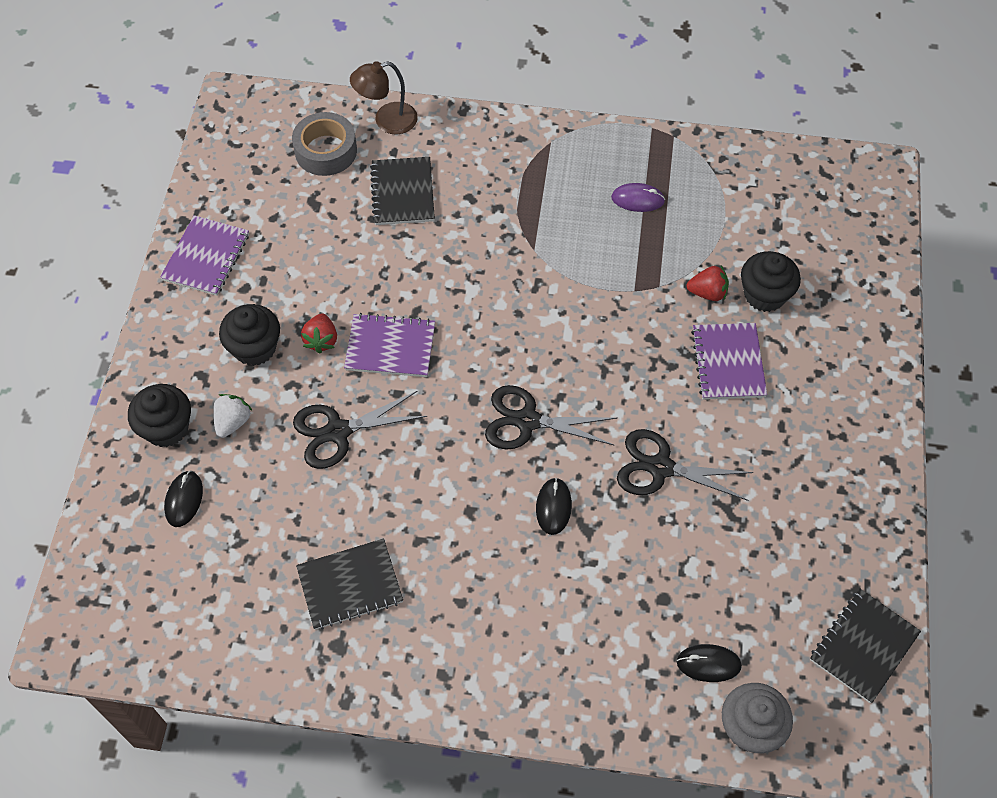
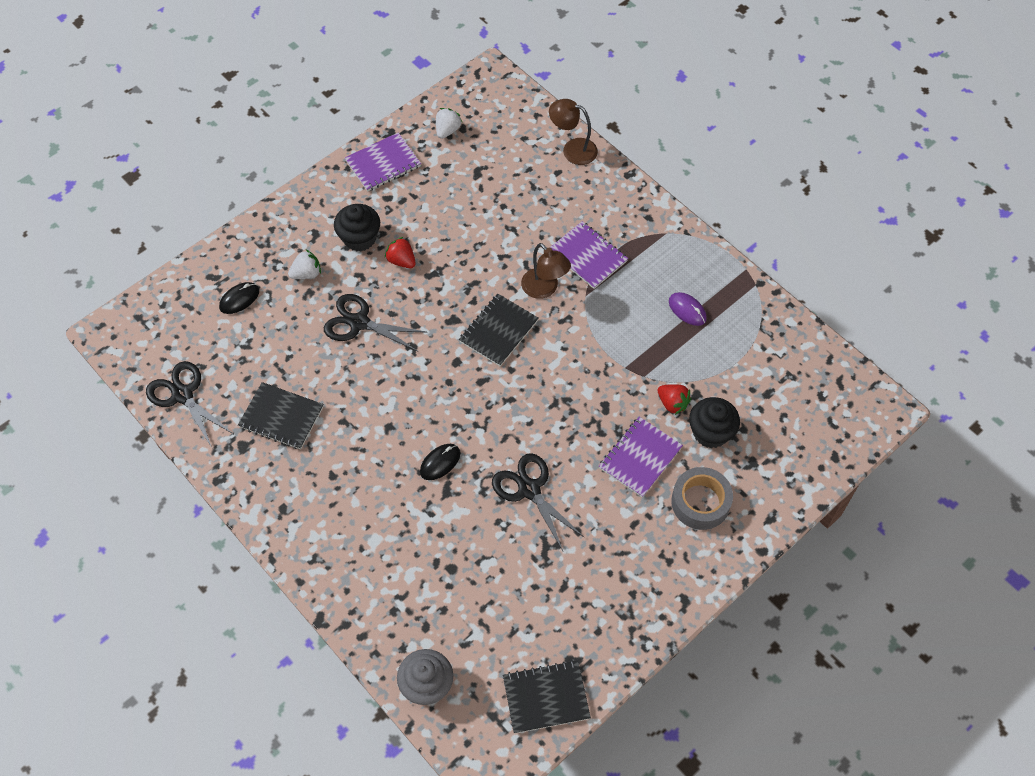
camera: 40 degrees right, 0 degrees up
(166, 428) = (268, 250): black cupcake -> none
(242, 181) = (447, 130): none -> white strawberry
(321, 340) = (401, 261): red strawberry -> red strawberry turned 90 degrees clockwise
(326, 151) = (516, 144): grey tape -> grey tape (700, 502)
(390, 347) = (437, 294): purple notebook -> purple notebook (588, 256)
(402, 193) = (538, 202): black notebook -> black notebook (498, 331)
(490, 270) = (544, 289): none -> brown lamp
(527, 421) = (476, 399): black scissors -> black scissors (183, 395)
(708, 664) = (439, 628): black mouse -> none

